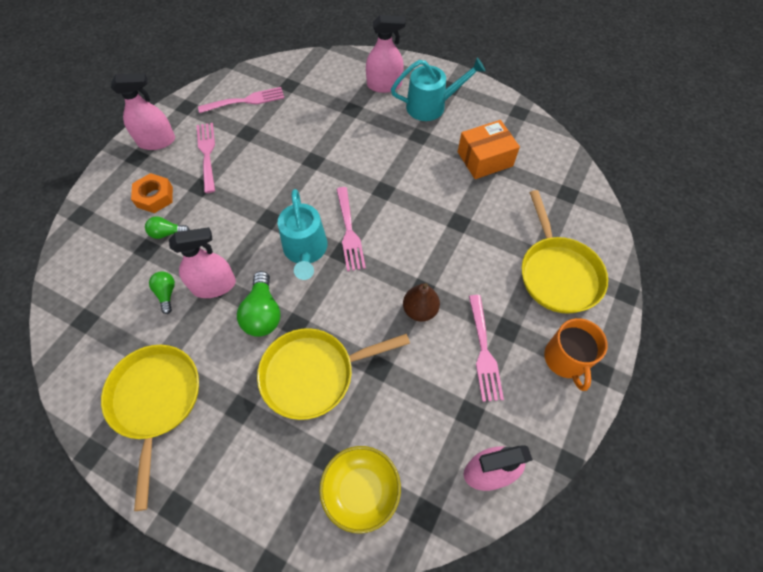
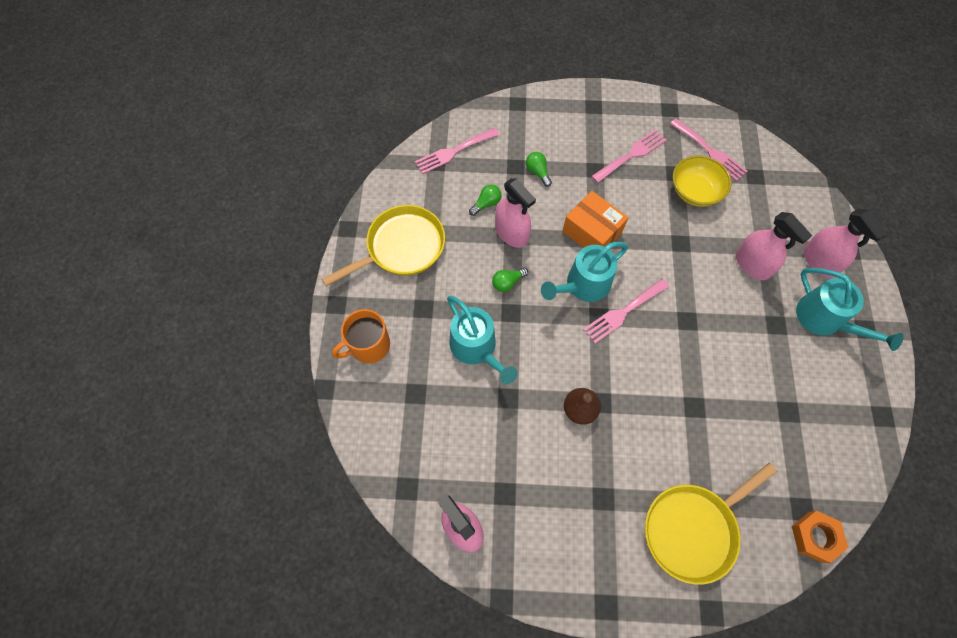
camera: 65 degrees right, 5 degrees up
(155, 197) = (565, 143): orange nut -> orange nut (815, 537)
(157, 141) = (619, 110): pink spray bottle -> pink spray bottle (752, 264)
(263, 313) = (507, 283): green light bulb -> green light bulb, size x0.59
(314, 374) = (477, 348): yellow pan -> turquoise watering can
(361, 490) = (403, 430): yellow bowl -> yellow bowl (695, 191)
(484, 351) = (569, 484): pink fork -> pink fork (454, 152)
(485, 159) = (790, 403): orange box -> orange box (592, 232)
(566, 359) = (602, 567): orange mug -> orange mug (369, 345)

